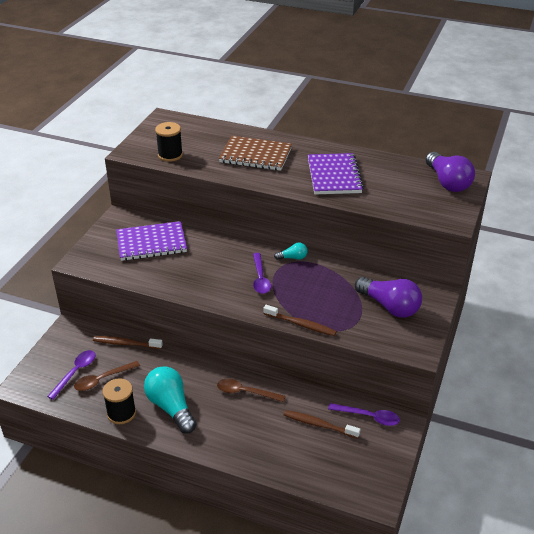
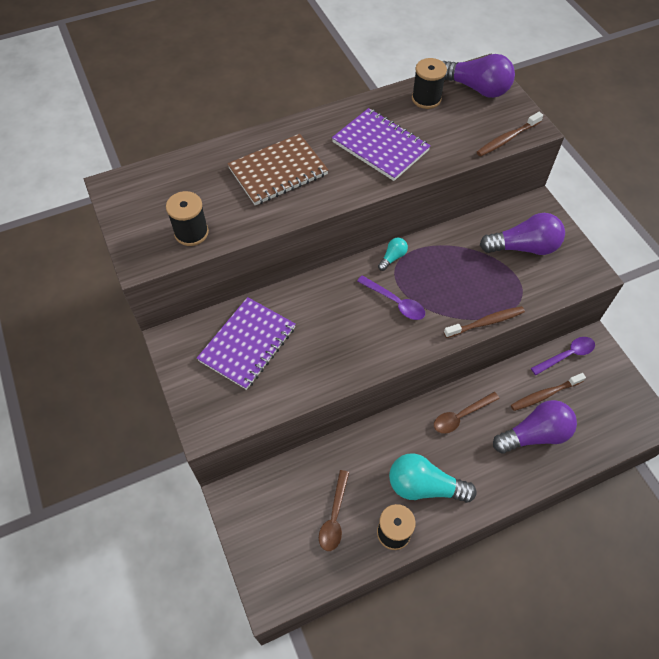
camera: 45 degrees left, 20 degrees up
(75, 372) = (301, 533): purple spoon -> none
(126, 343) = (306, 461): brown toothbrush -> brown toothbrush (507, 139)
(279, 439) = (534, 434): none -> purple light bulb
(403, 170) = (426, 99): none -> black spool

